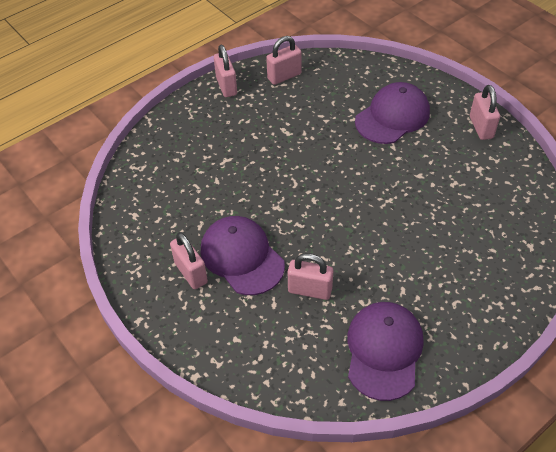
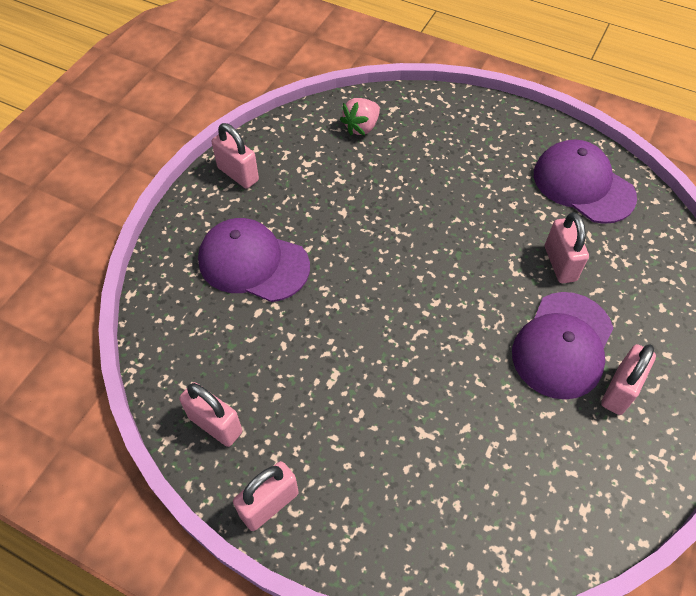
camera: 115 degrees left, 5 degrees up
(384, 351) = (583, 185): purple cap -> purple cap turned 60 degrees clockwise
(481, 127) = (238, 174): pink padlock -> pink padlock turned 75 degrees clockwise
(511, 215) = (361, 127): none -> pink strawberry

